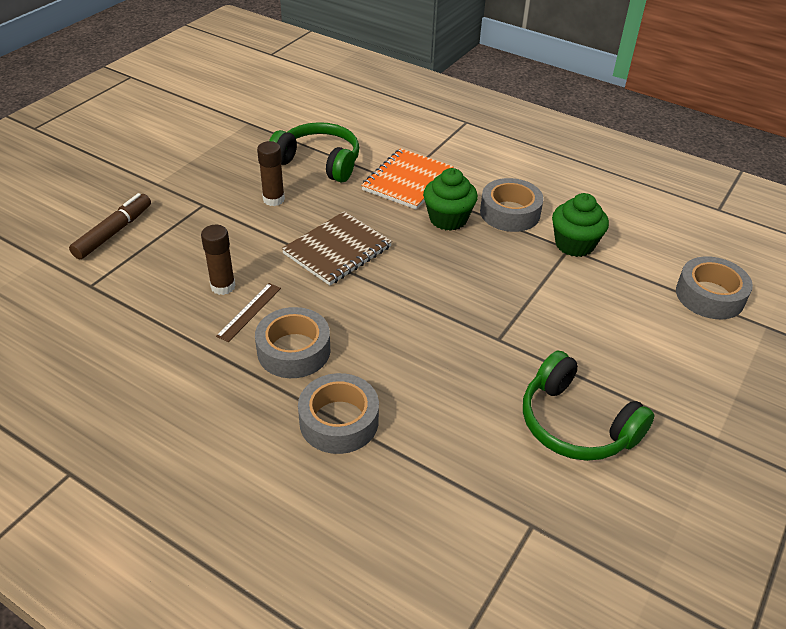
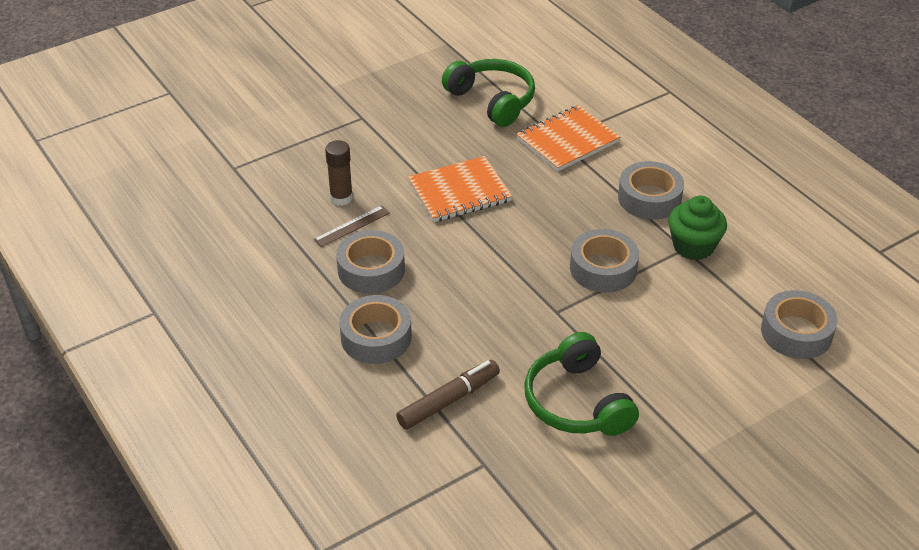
camera: 25 degrees right, 0 degrees up
(113, 232) = (273, 125): brown marker -> brown marker (449, 400)
(273, 199) = (428, 128): brown glue stick -> none
(337, 250) = (459, 192): brown notebook -> orange notebook
(448, 219) = (583, 189): green cupcake -> none
(512, 286) = (603, 268): none -> grey tape

